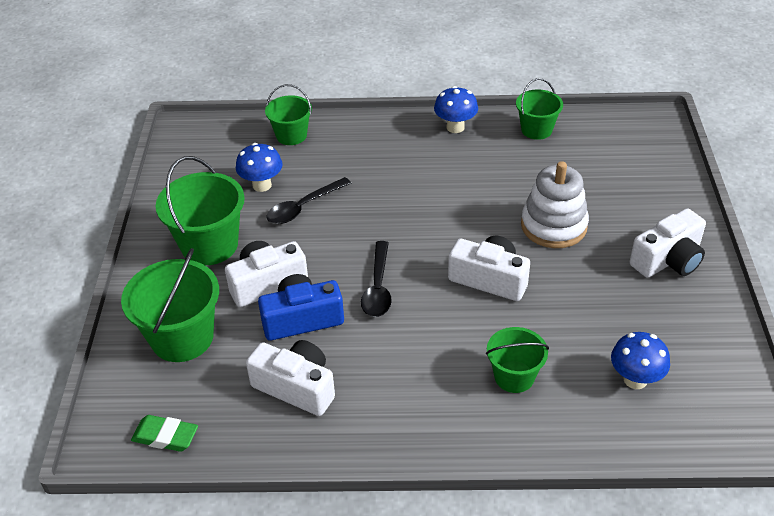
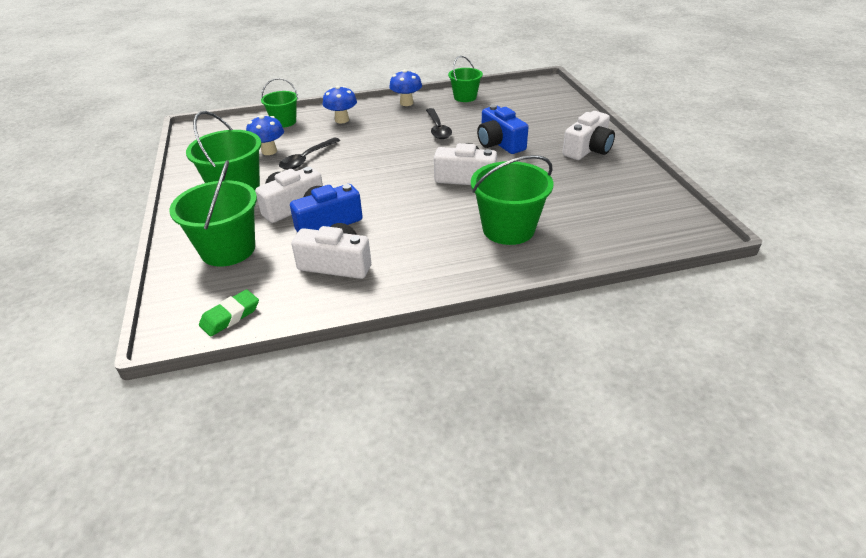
camera: 15 degrees left, 5 degrees down
(165, 436) = (230, 316): green eraser -> green eraser turned 45 degrees counterclockwise
(378, 288) = (382, 195): black spoon -> black spoon (438, 129)
(514, 376) = (508, 229): green bucket -> green bucket, size x1.64
(553, 226) = (499, 143): white stacking toy -> blue camera
(635, 379) = (598, 216): blue mushroom -> blue mushroom (342, 120)

